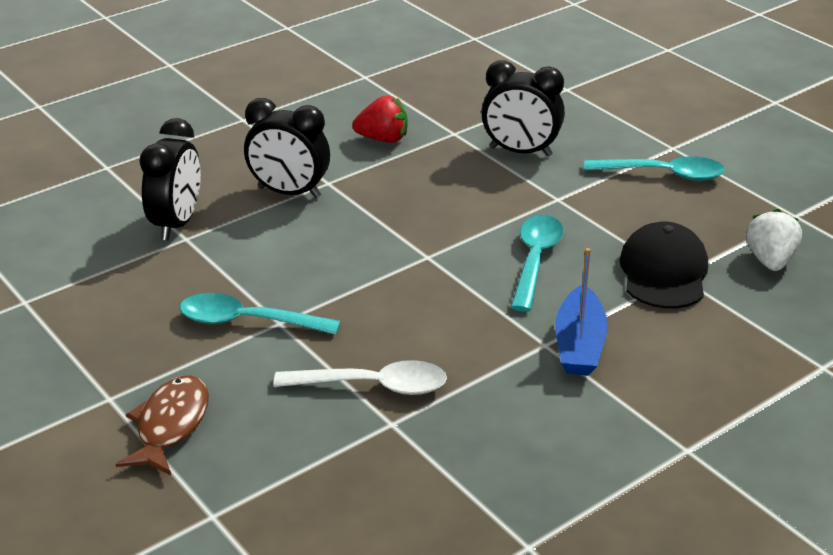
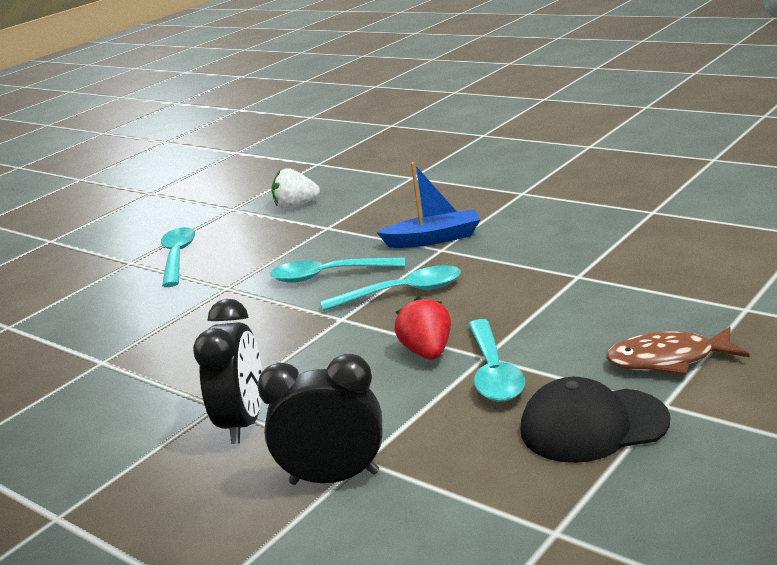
camera: 100 degrees left, 10 degrees down
(373, 386) = (540, 293): white spoon -> none
(383, 139) = (115, 398): red strawberry -> red strawberry (428, 352)
(453, 300) = (403, 292): none -> turquoise spoon
(520, 152) = (141, 320): black clock -> none
(663, 272) = (325, 232): black cap -> black cap (593, 425)

